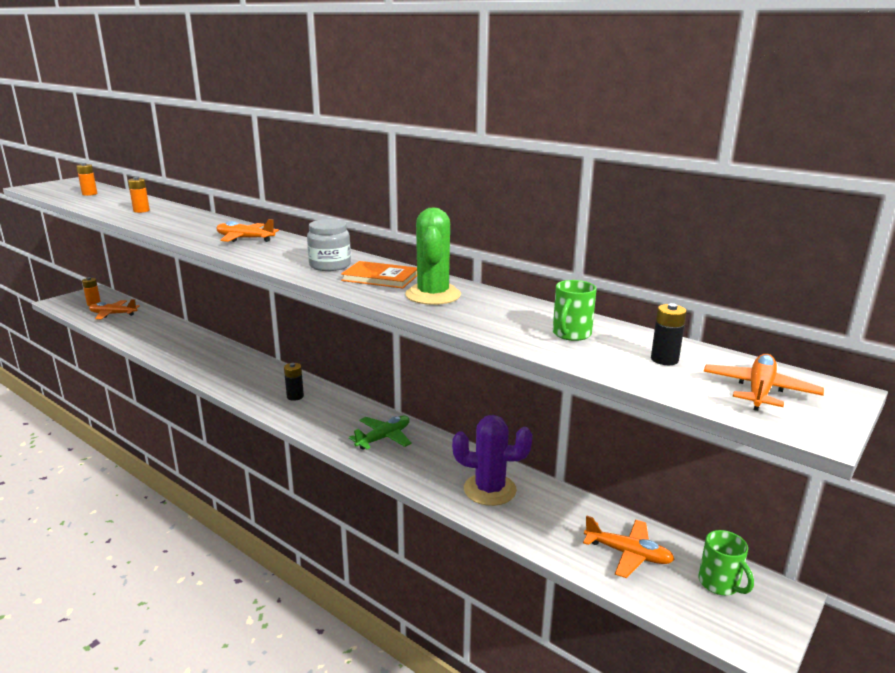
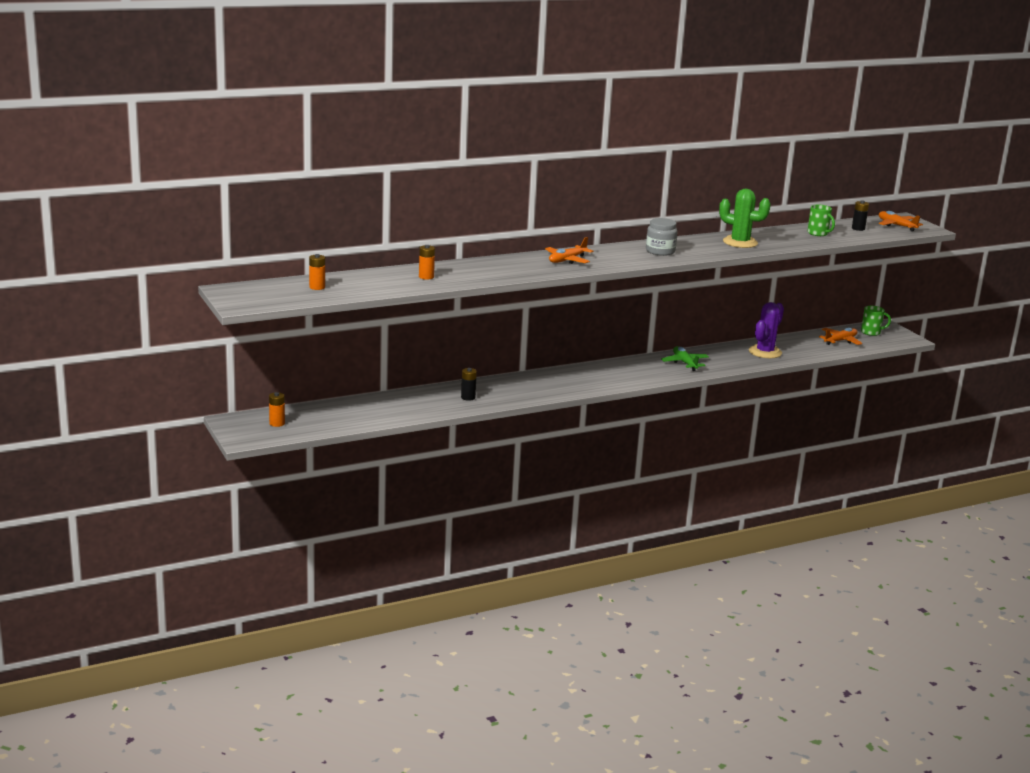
camera: 65 degrees left, 0 degrees up
(113, 314) = (325, 417): orange plane -> none
(295, 396) = (599, 375): black battery -> black battery (468, 397)
(380, 277) = (697, 246): orange book -> none

